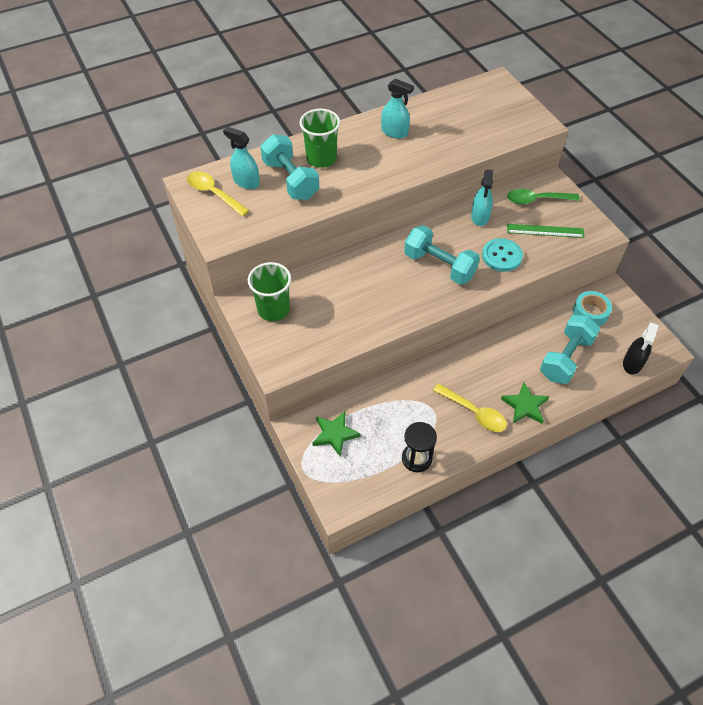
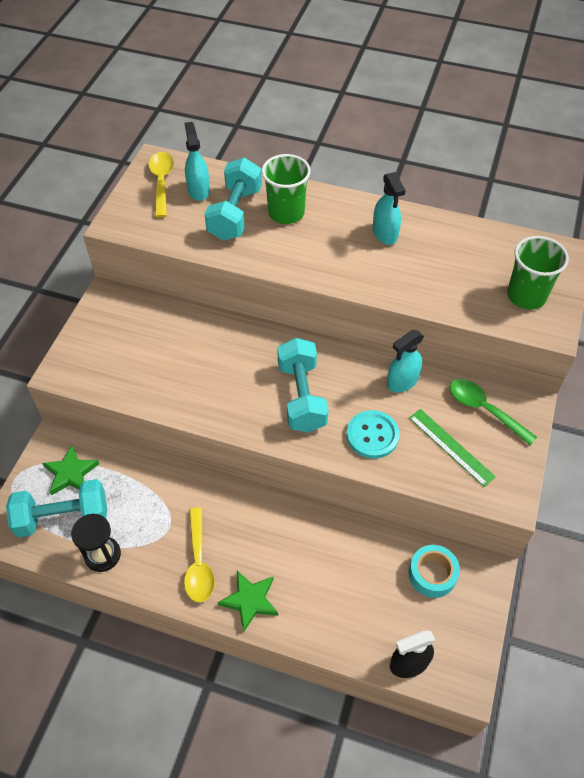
camera: 45 degrees right, 0 degrees up
(273, 309) = (120, 322): green cup -> green cup (526, 296)
(565, 358) = (347, 594): turquoise dumbbell -> turquoise dumbbell (63, 517)

